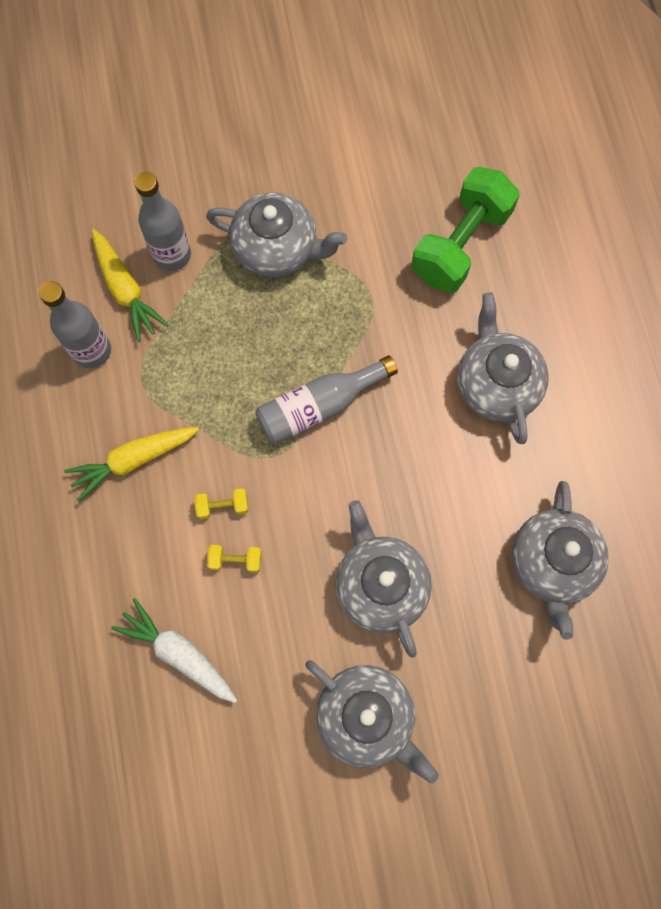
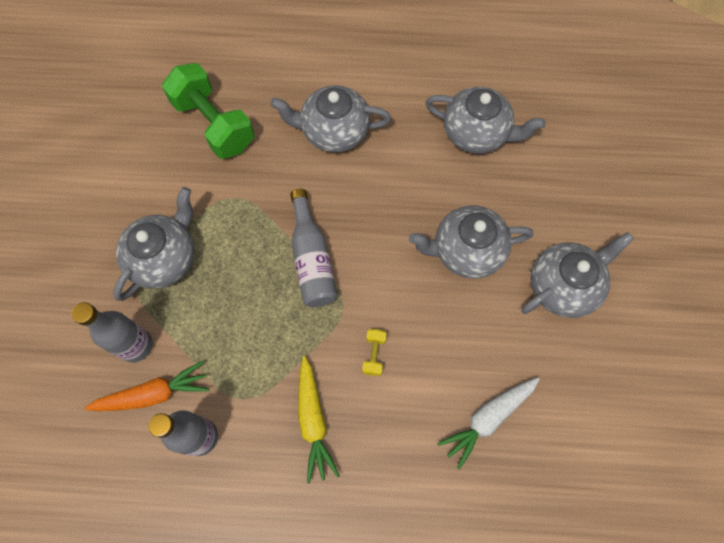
camera: 75 degrees left, 5 degrees down
(126, 290) = (153, 394): yellow carrot -> orange carrot
(236, 560) = (421, 355): yellow dumbbell -> none

